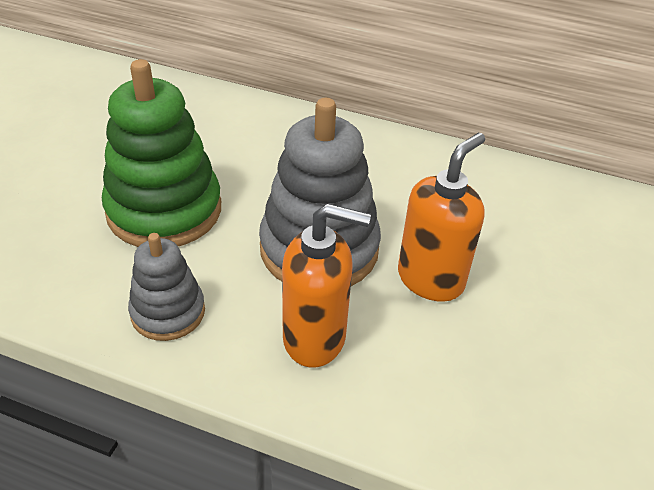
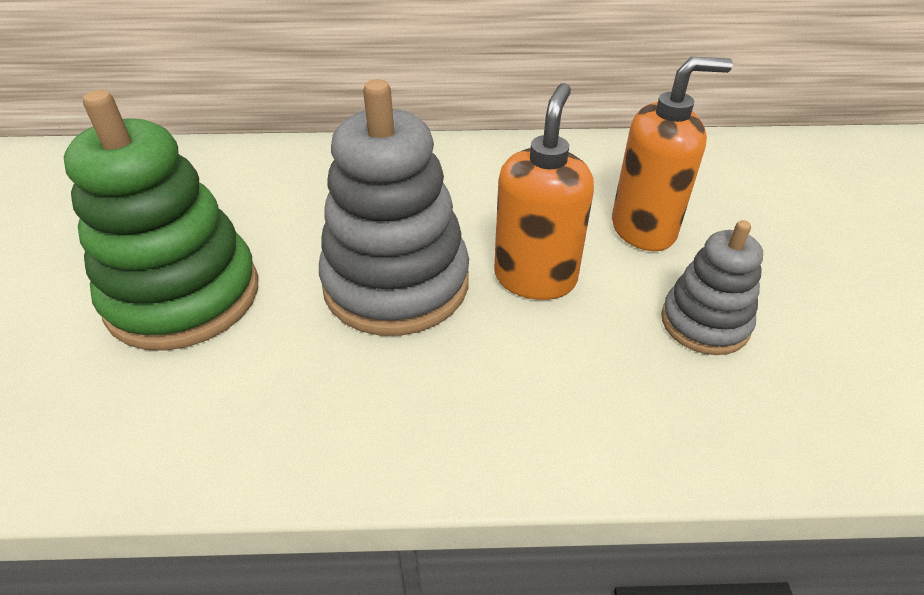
camera: 20 degrees left, 0 degrees up
(168, 312) = (242, 418): grey stacking toy -> grey stacking toy (704, 323)
(315, 338) = (442, 386): orange soap dispenser -> orange soap dispenser (644, 229)

